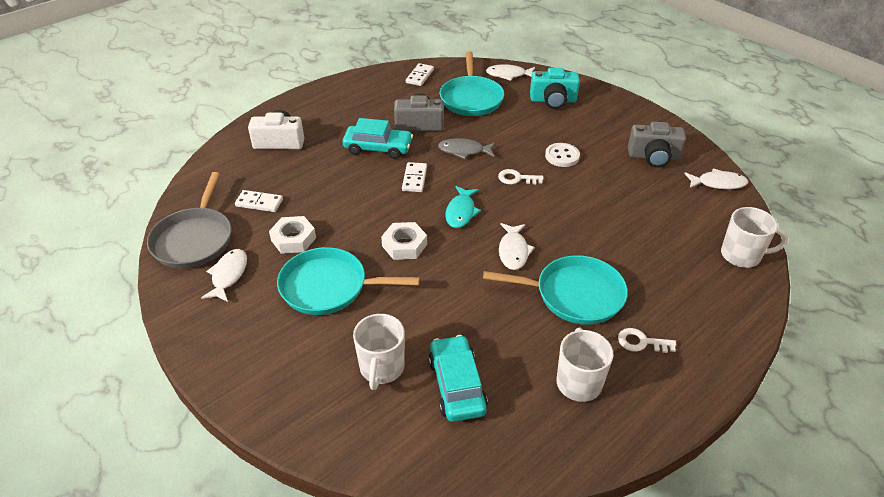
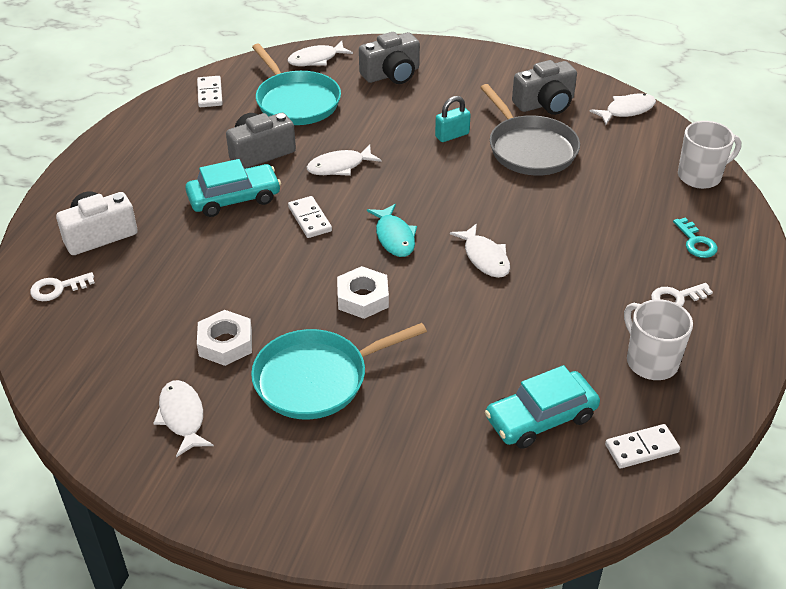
camera: 30 degrees left, 0 degrees up
(194, 239) = (97, 395): grey pan -> grey pan (530, 149)
(259, 203) = (142, 318): white domino -> white domino (641, 448)
(381, 368) = (450, 437): white mug -> none
(457, 385) = (540, 418): turquoise car -> turquoise car turned 75 degrees counterclockwise
(464, 151) = (339, 166): grey fish -> white fish
(516, 178) = (424, 177): white key -> white key (57, 288)
(553, 100) = (391, 74): turquoise camera -> grey camera
(562, 156) = (452, 135): white button -> turquoise padlock
(575, 294) = (580, 277): turquoise pan -> none
(695, 305) = (696, 242): none -> turquoise key

